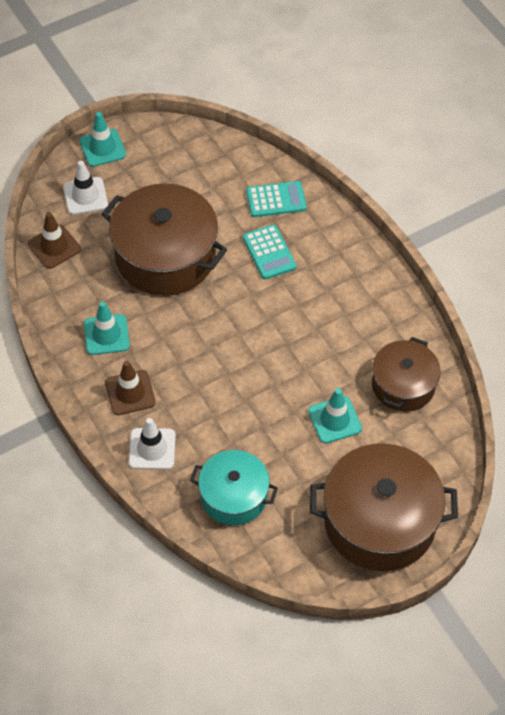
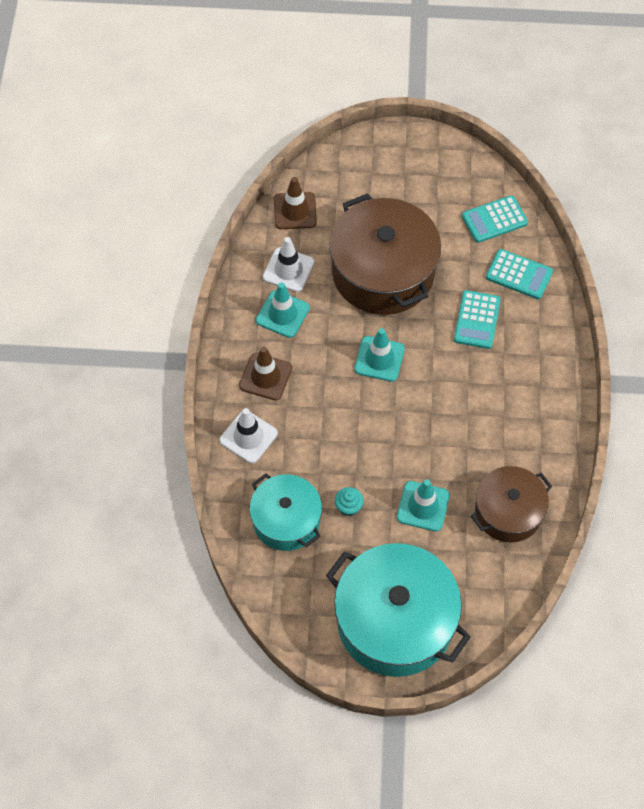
camera: 35 degrees right, 5 degrees up
(85, 196) = (353, 180): white traffic cone -> white traffic cone (288, 270)
(102, 148) = (399, 144): turquoise traffic cone -> turquoise traffic cone (379, 359)
(225, 167) = (494, 219): none -> turquoise calculator
(276, 455) = (348, 507): none -> turquoise cupcake
(379, 521) = (395, 621): brown pot -> turquoise pot

